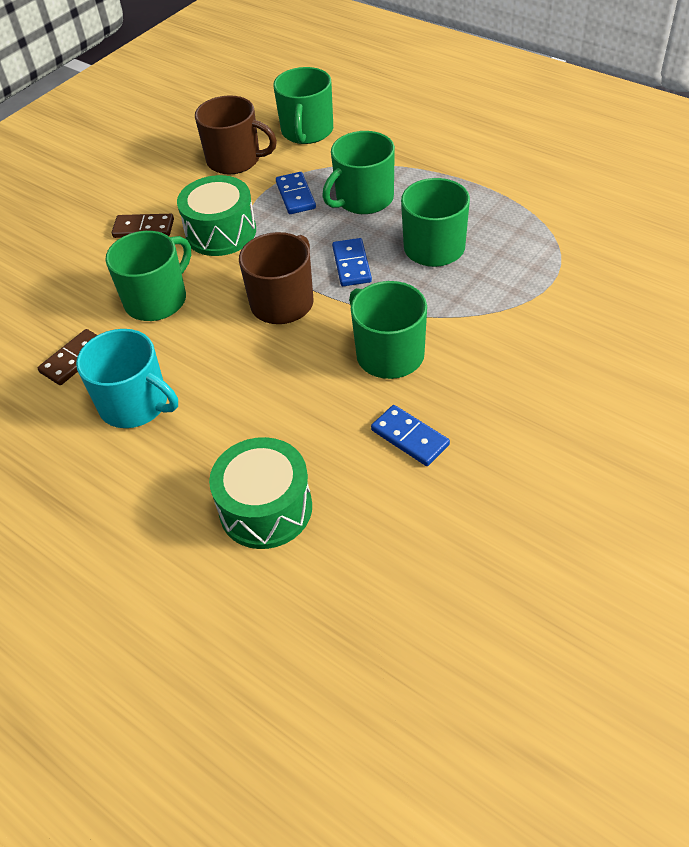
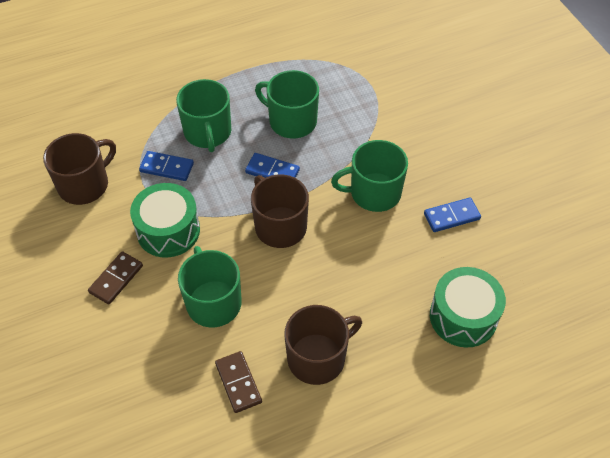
camera: 65 degrees left, 5 degrees up
(135, 404) = (317, 358): turquoise mug -> brown mug
(307, 131) = (94, 126): green mug -> none

